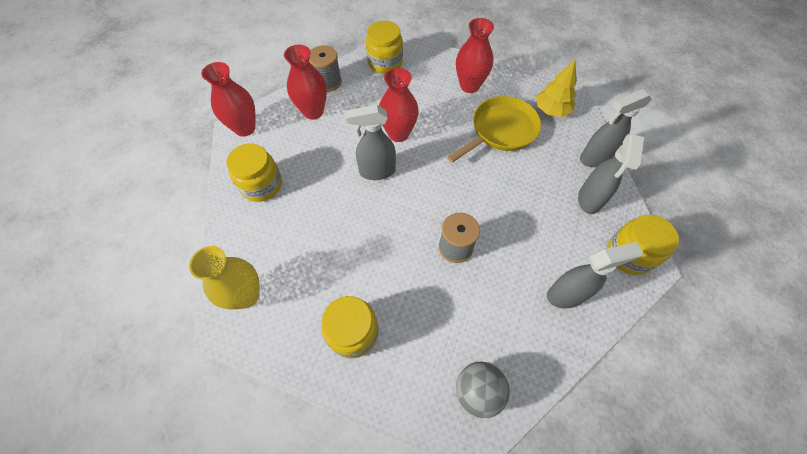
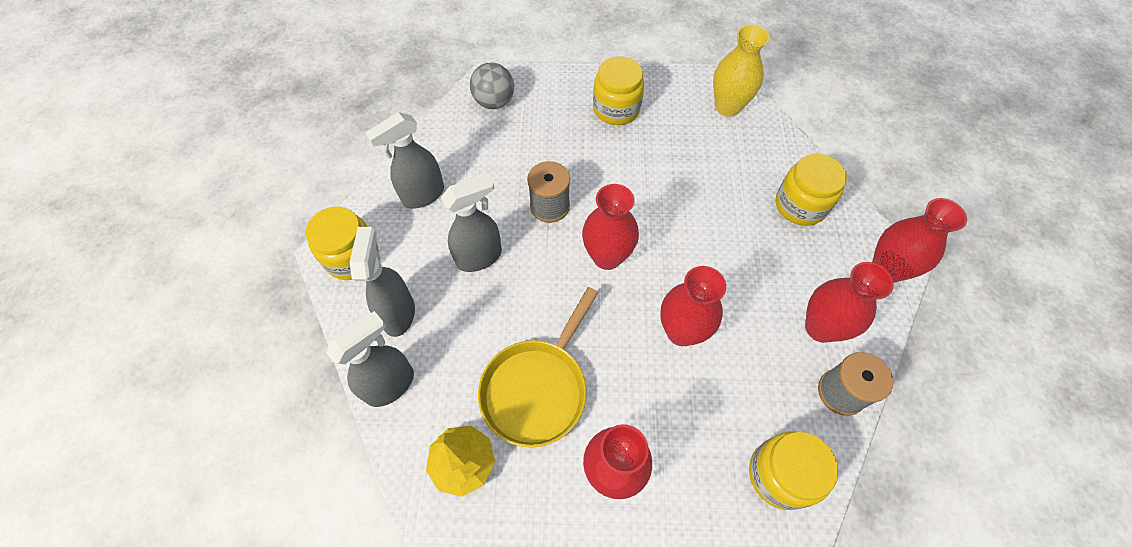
camera: 160 degrees right, 0 degrees up
(377, 171) = (680, 265): grey spray bottle -> grey spray bottle (479, 257)
(425, 193) = (607, 257): none -> red vase

